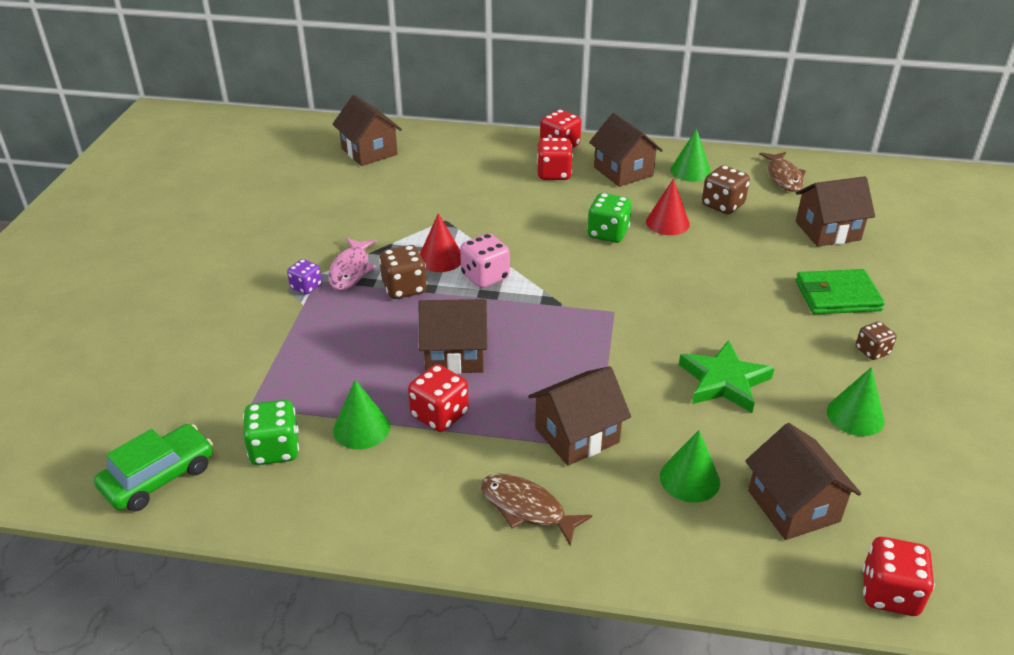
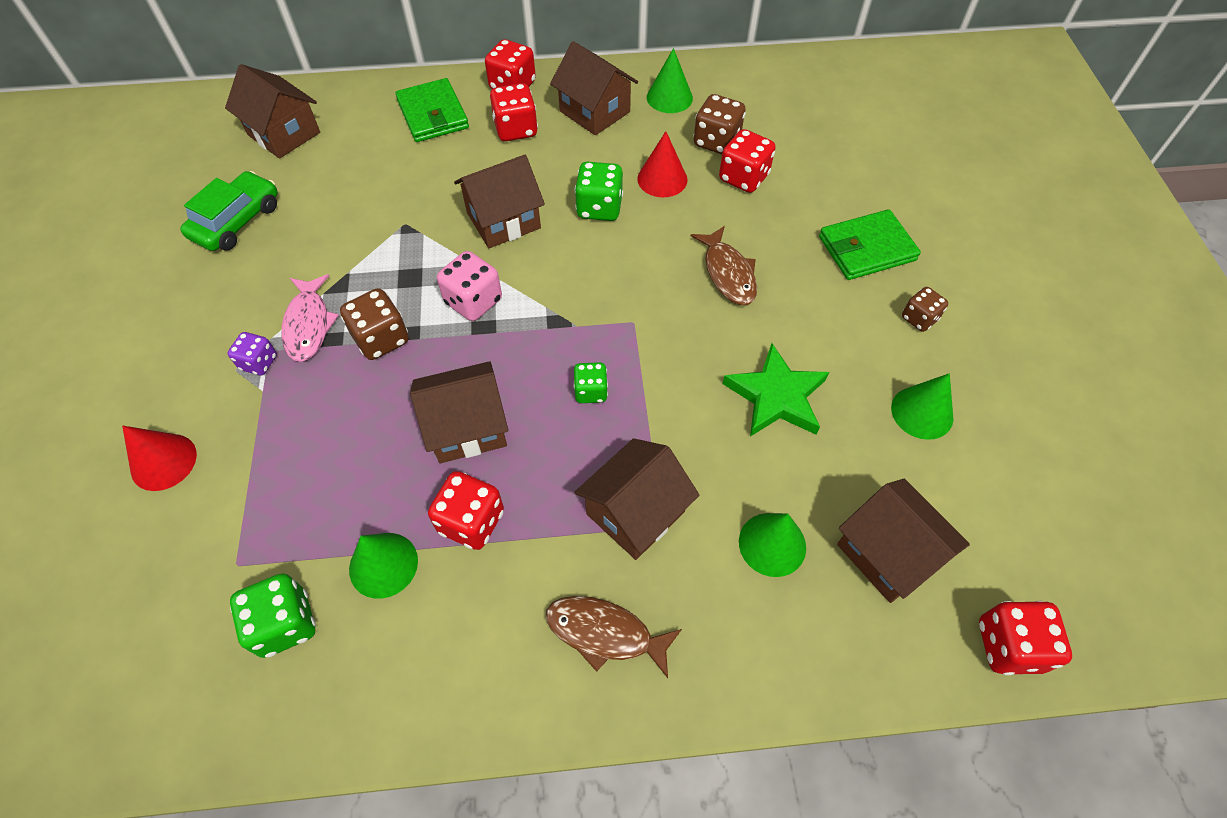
camera: 15 degrees left, 20 degrees up
(159, 477) = (148, 705): green car -> green car (237, 221)
(440, 258) = (413, 284): red cone -> red cone (163, 462)
(489, 155) = (433, 114): none -> green wallet
(563, 350) = (591, 391): none -> green dice
(739, 232) = (743, 178): none -> red dice
(783, 177) = (772, 88): brown fish -> brown fish (728, 273)
(827, 231) = (836, 158): brown house -> brown house (503, 220)

